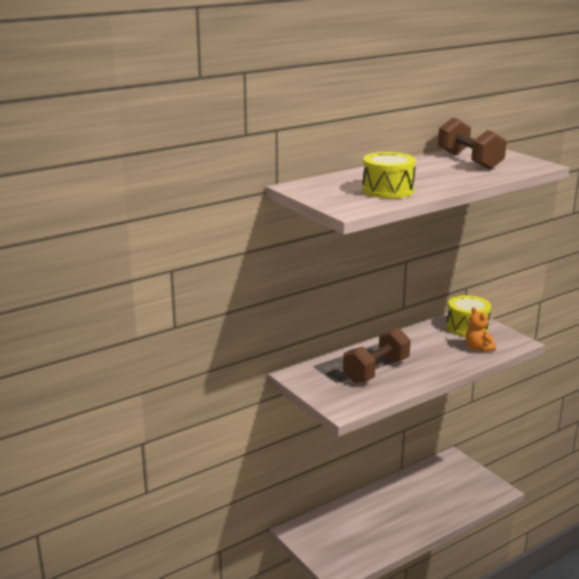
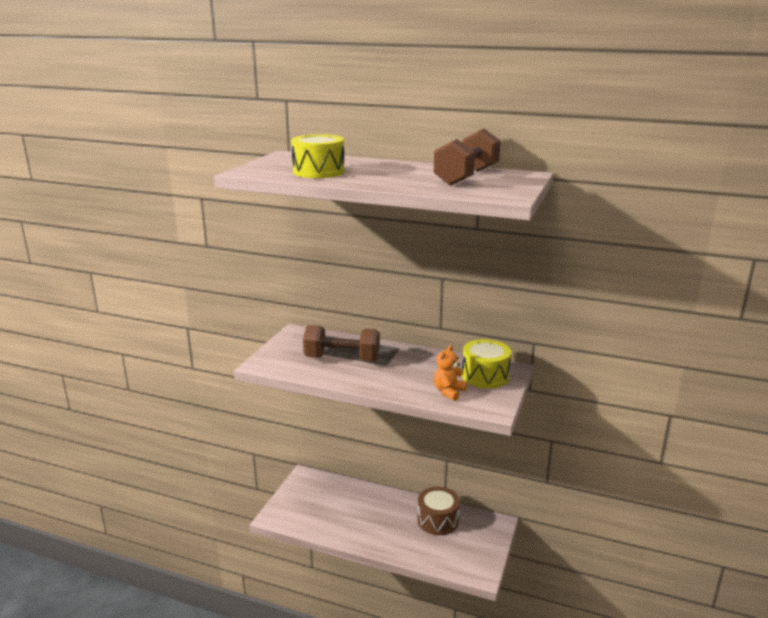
camera: 55 degrees right, 0 degrees up
(425, 483) = (438, 520): none -> brown drum

